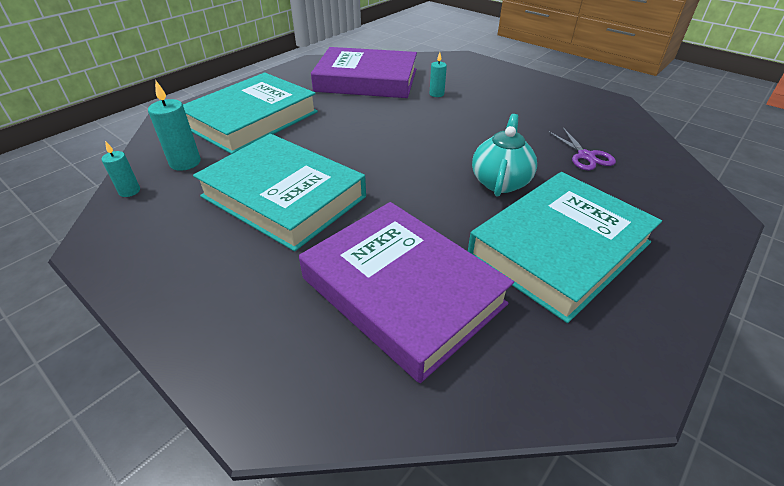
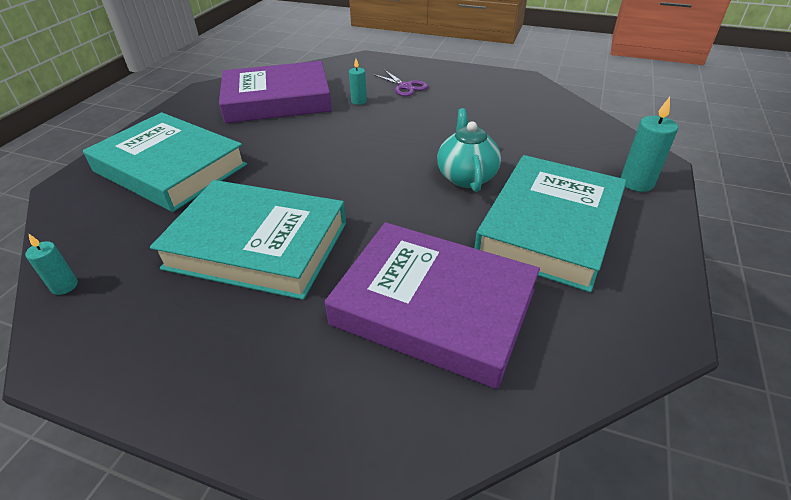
camera: 20 degrees left, 0 degrees up
(185, 162) = (117, 235): turquoise candle -> turquoise candle (636, 183)
(251, 119) = (170, 168): turquoise book -> turquoise book turned 75 degrees counterclockwise
(586, 156) = (527, 135): purple scissors -> purple scissors (405, 87)

